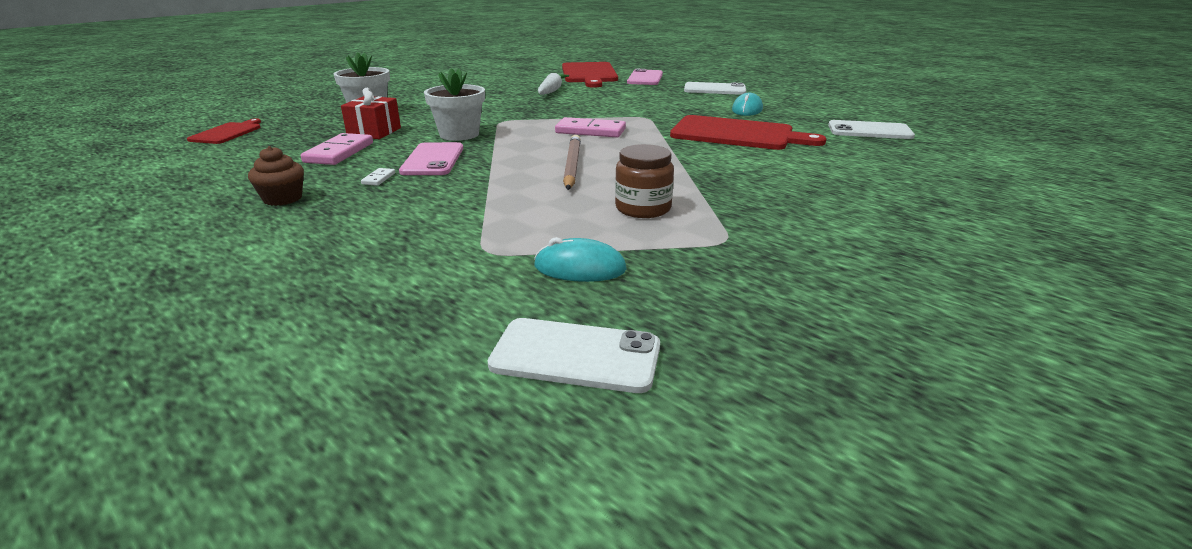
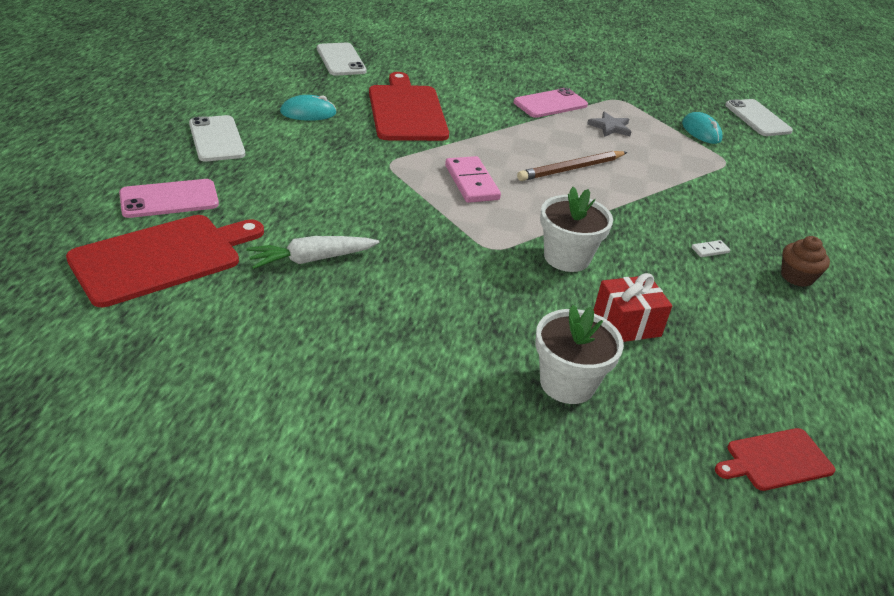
camera: 125 degrees left, 10 degrees up
(339, 152) = (700, 310): pink domino -> none
(433, 160) = (643, 242): pink phone -> pink phone (550, 104)
(643, 208) = (610, 127): brown jar -> grey star

